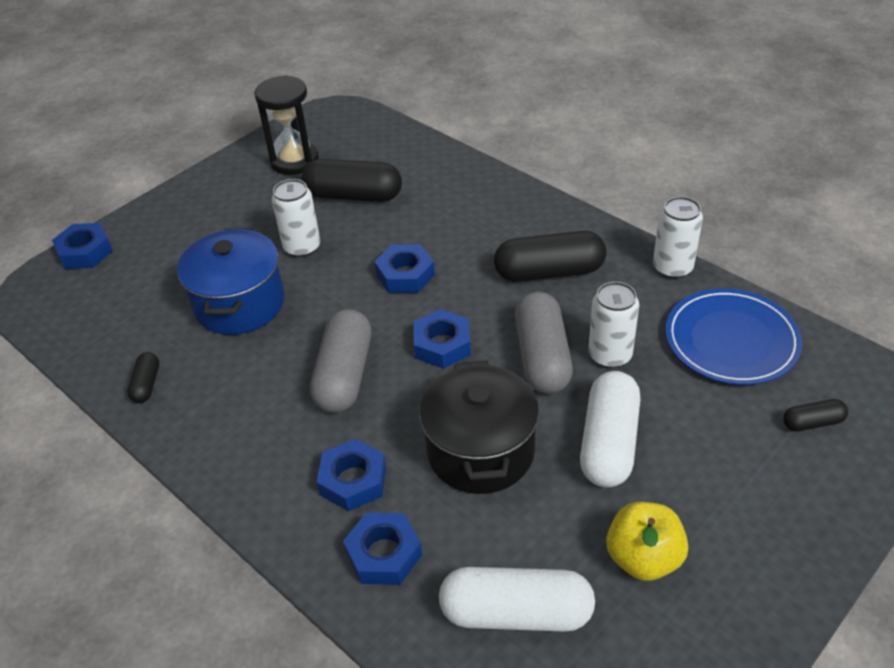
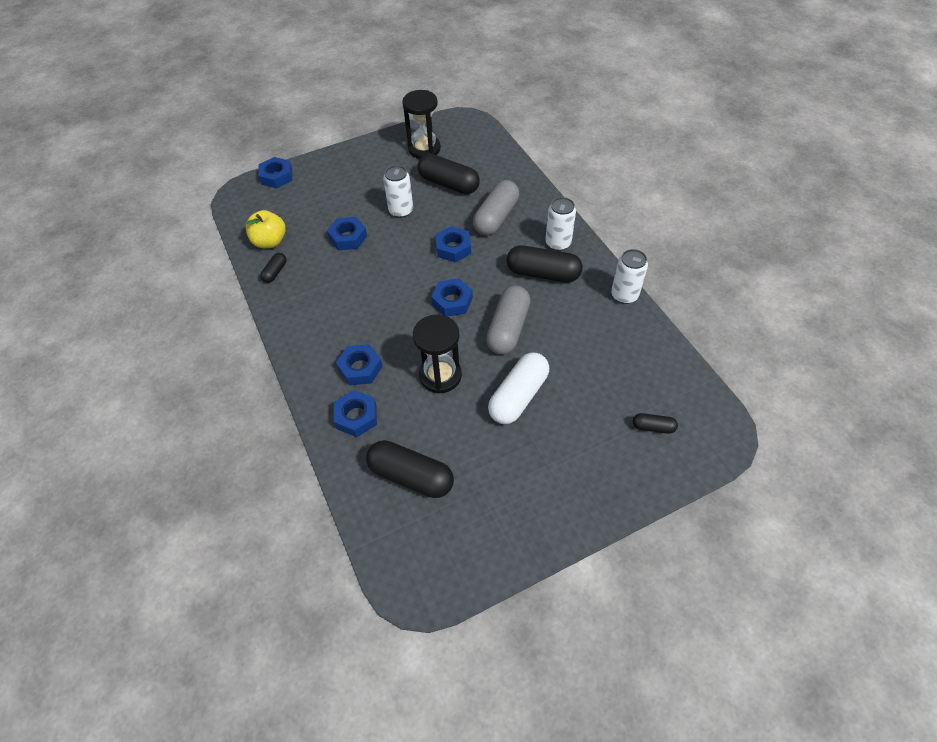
camera: 20 degrees right, 10 degrees up
(239, 304) = (348, 237): blue pot -> blue nut
(344, 375) = (386, 302): grey capsule -> grey capsule (496, 217)
(480, 451) = (440, 375): black pot -> black hourglass
(516, 613) = (411, 476): white capsule -> black capsule
(610, 355) = (550, 341): white can -> white can (558, 243)
(643, 558) = (499, 472): yellow apple -> yellow apple (270, 242)
(731, 340) = (633, 356): blue plate -> none

